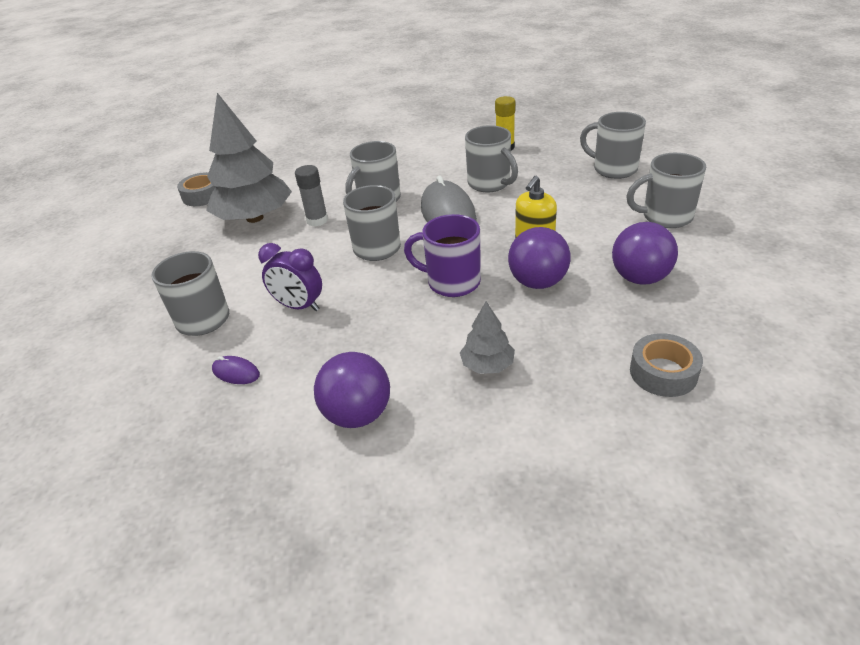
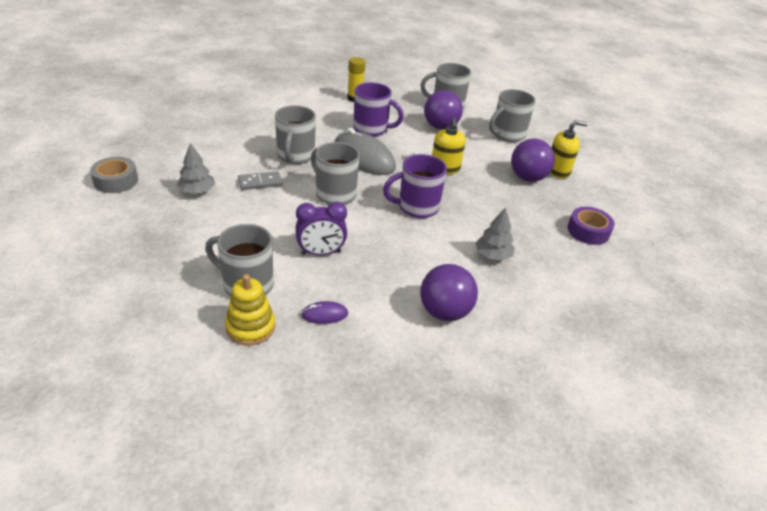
camera: 40 degrees left, 0 degrees up
(162, 362) = (250, 327): none -> yellow stacking toy
(254, 218) = (197, 191): grey tree -> grey tree, size x0.47
(317, 220) = (260, 182): grey glue stick -> grey domino
(490, 184) = (372, 129): grey mug -> purple mug
(538, 282) = (472, 194): purple ball -> purple ball (440, 127)
(663, 372) = (588, 231): grey tape -> purple tape
(697, 278) = (558, 171): none -> yellow soap dispenser

